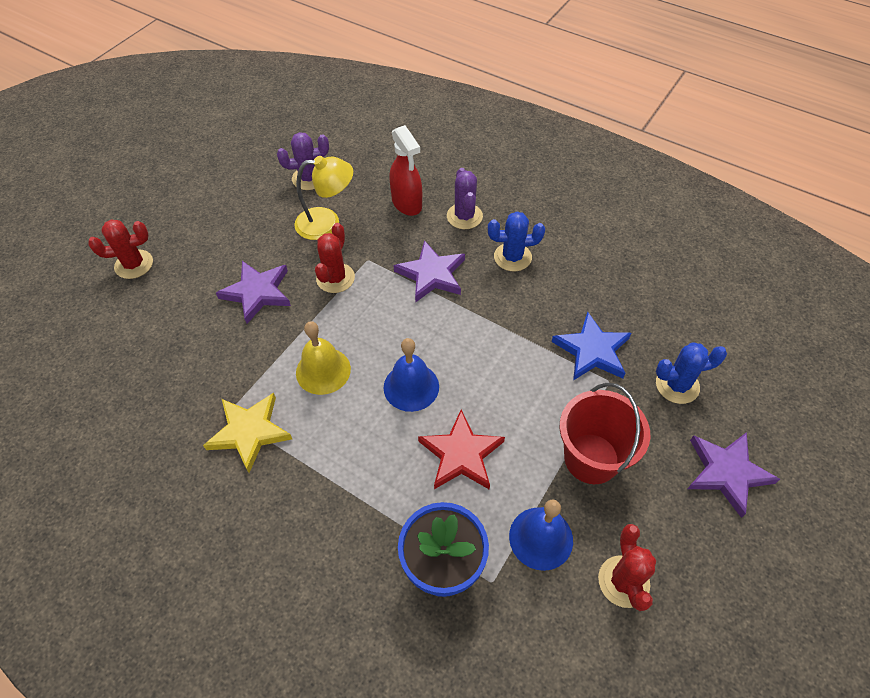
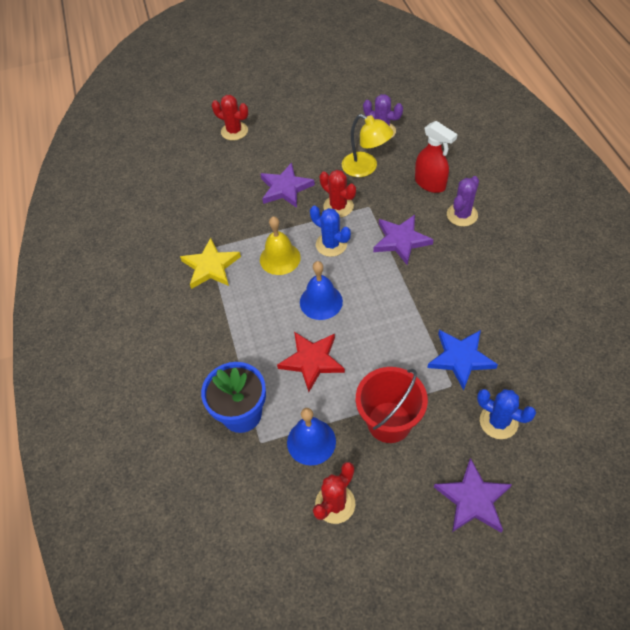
camera: 45 degrees right, 0 degrees up
(335, 278) = (338, 206): red cactus -> red cactus turned 75 degrees clockwise
(407, 203) = (430, 184): red spray bottle -> red spray bottle turned 60 degrees counterclockwise
(512, 257) = (468, 262): blue cactus -> blue cactus (331, 244)

